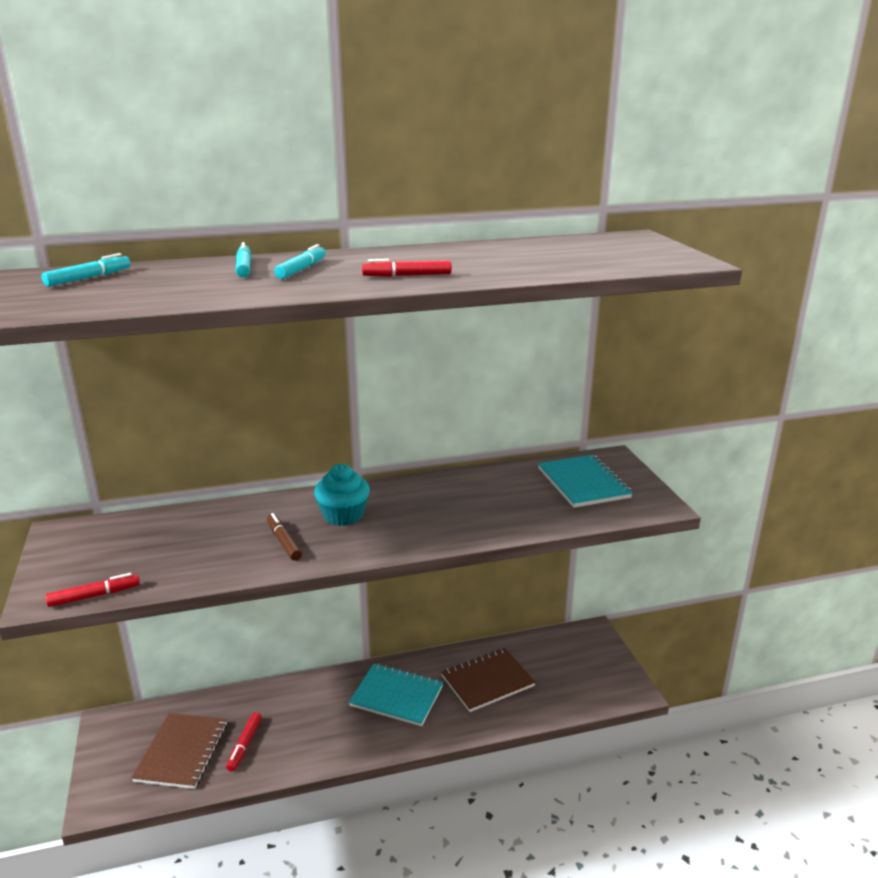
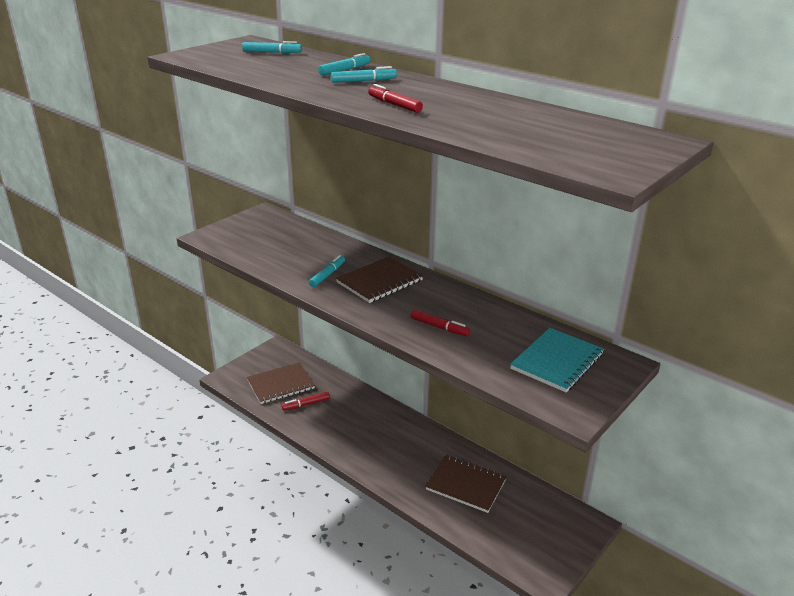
camera: 55 degrees right, 5 degrees up
(94, 596) = (221, 247): red marker -> red marker (439, 327)
(284, 541) = (327, 275): brown marker -> turquoise marker
(343, 515) = (379, 281): turquoise cupcake -> brown notebook
(396, 696) = (405, 446): turquoise notebook -> none

